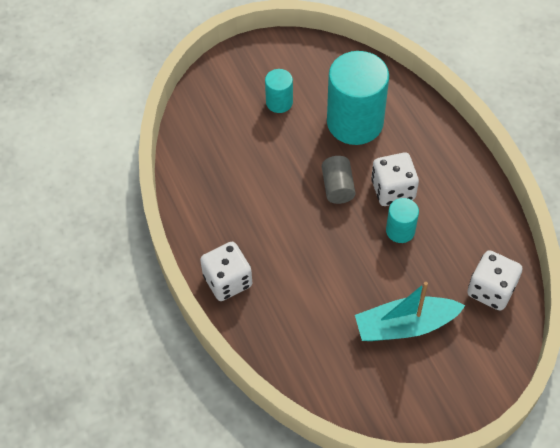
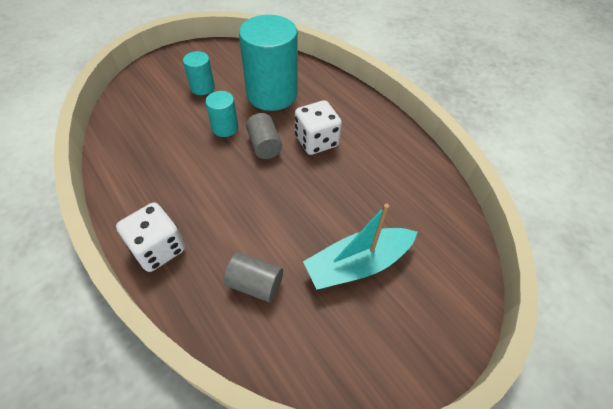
camera: 15 degrees left, 5 degrees down
(310, 327) = (255, 284): none -> grey cylinder
(400, 230) = (331, 174): turquoise cylinder -> turquoise cylinder (225, 128)
(491, 290) = (432, 214): white dice -> none

